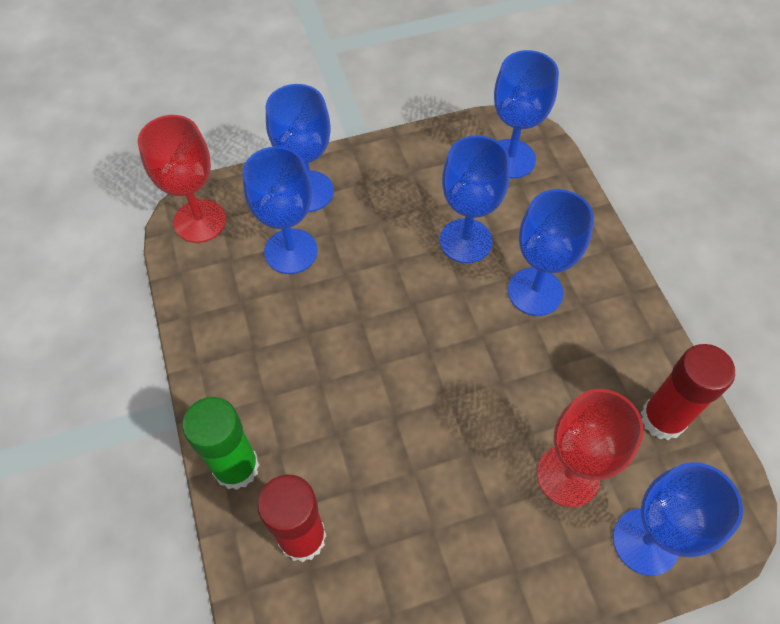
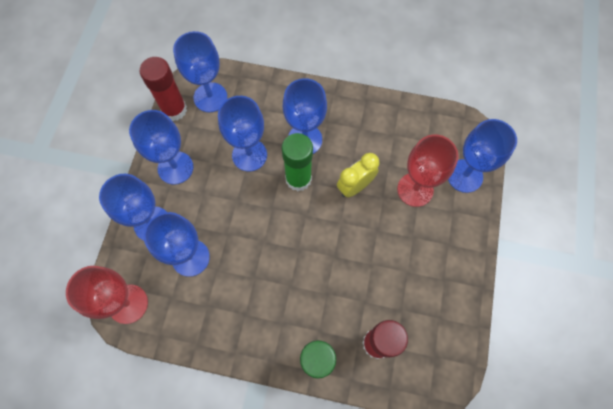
camera: 60 degrees left, 10 degrees up
(393, 175) = (175, 168): none -> blue goblet
(473, 313) = (298, 179): none -> green glue stick
(513, 390) = (355, 186): none -> yellow clock
(662, 419) = (410, 127): red glue stick -> red glue stick (174, 110)

